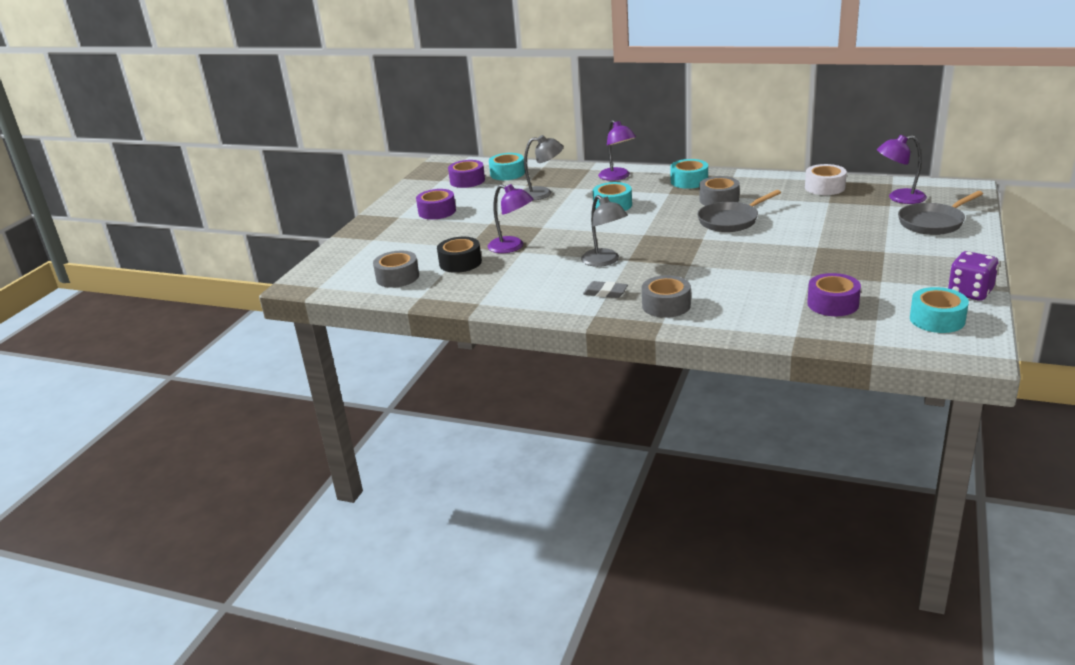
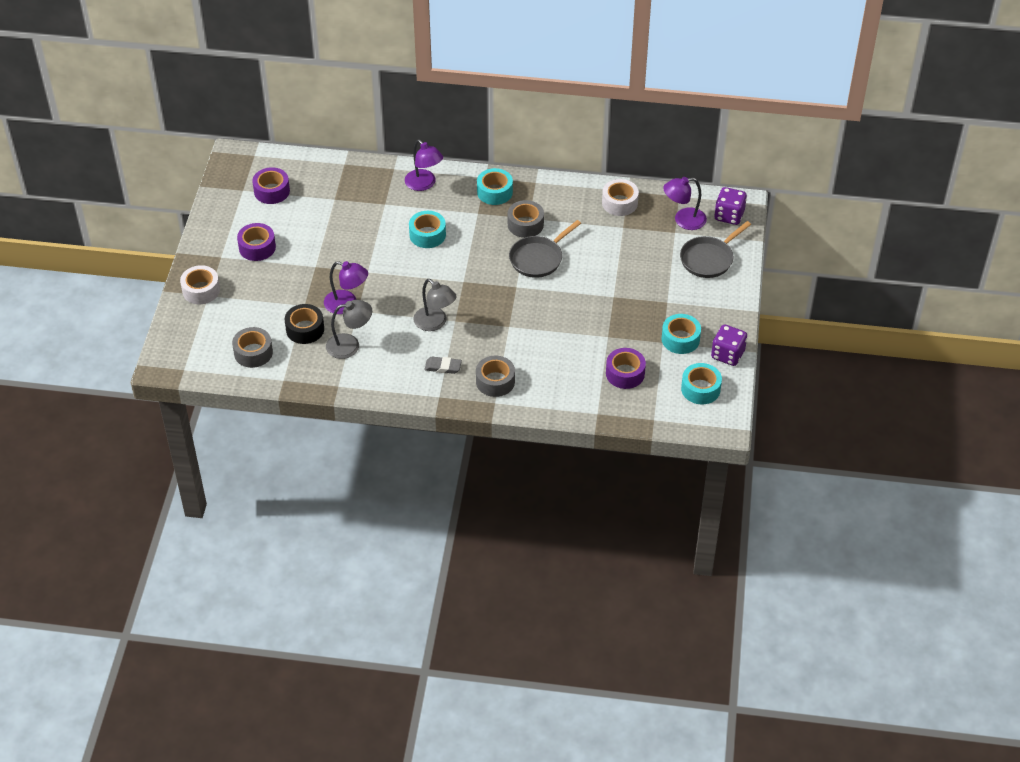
camera: 15 degrees left, 20 degrees up
(367, 236) = (201, 290): none -> white tape
(507, 173) = (310, 177): turquoise tape -> turquoise tape (680, 339)
(543, 193) = (355, 215): grey lamp -> grey lamp (350, 345)
(953, 195) = (729, 215): none -> purple dice

